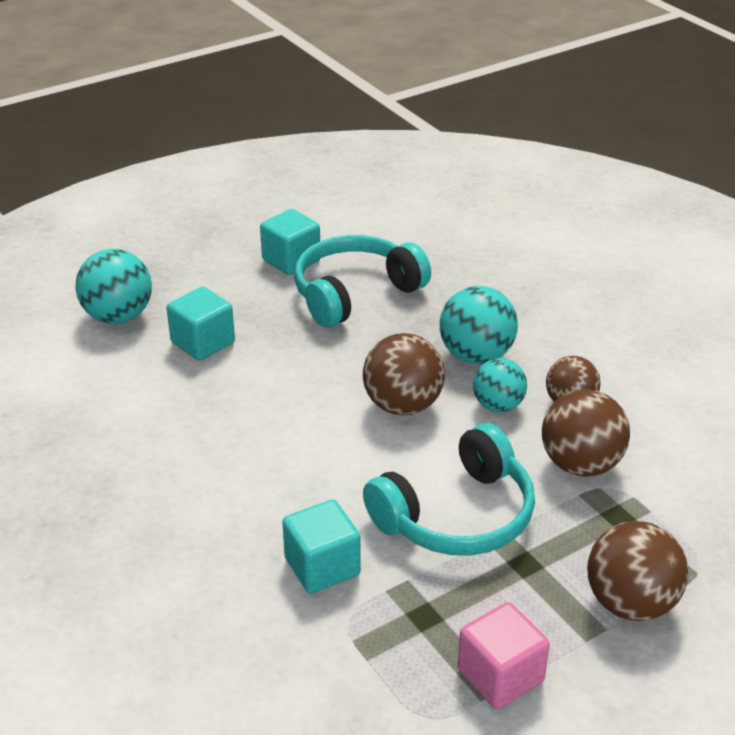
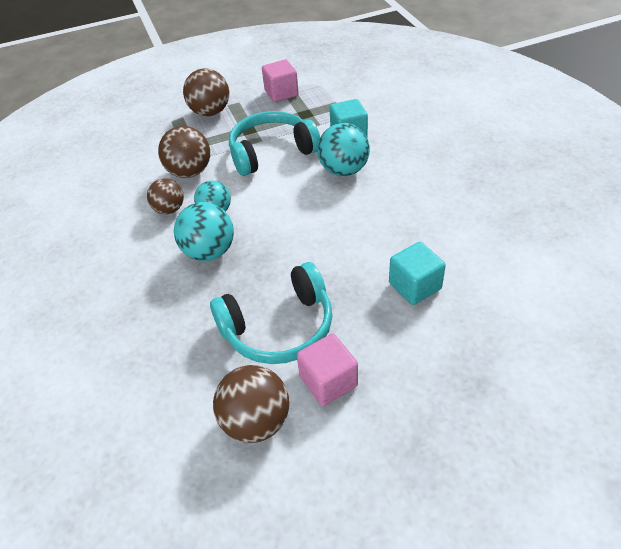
camera: 165 degrees left, 10 degrees up
(118, 316) = (492, 324): turquoise ball -> turquoise ball (343, 170)
(291, 260) = (328, 381): turquoise cube -> pink cube
(402, 405) = (276, 217): brown ball -> brown ball (256, 421)

